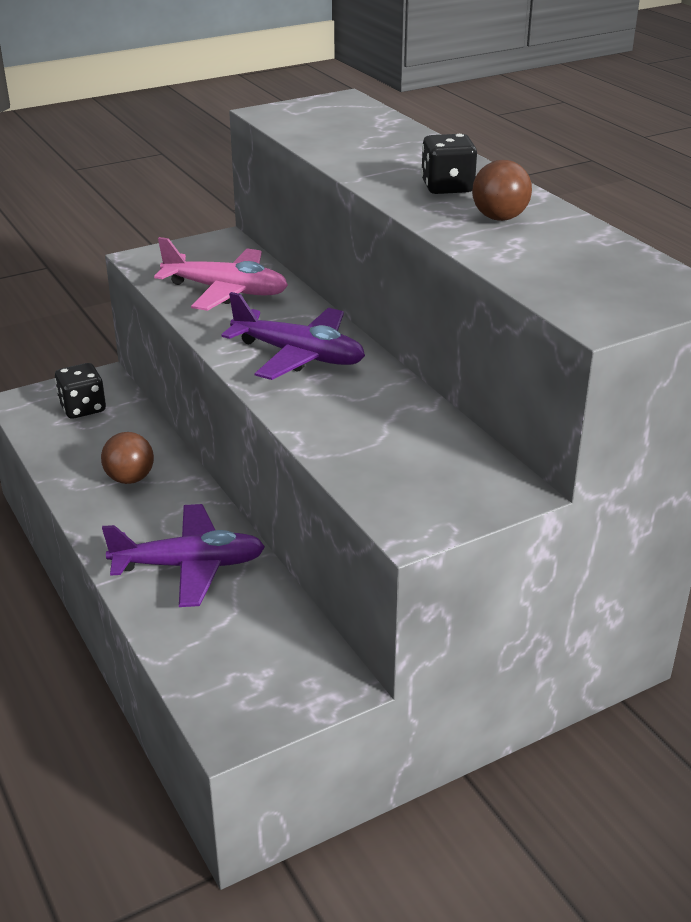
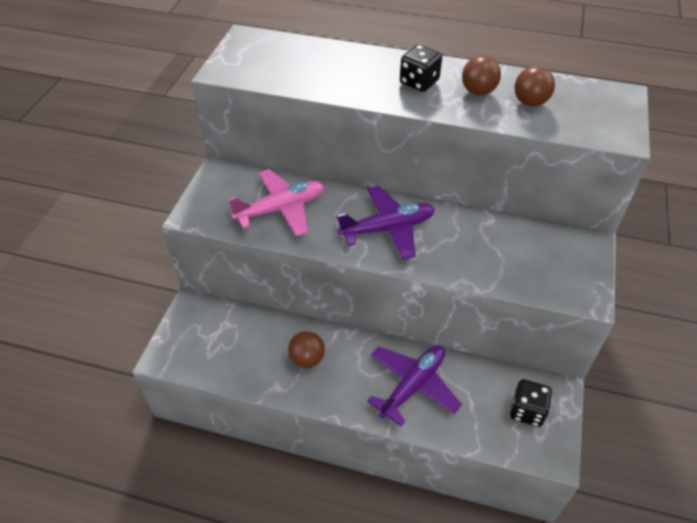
camera: 45 degrees left, 15 degrees up
(83, 408) = (210, 334): black dice -> black dice (527, 411)
(544, 249) = (530, 102): none -> brown ball

